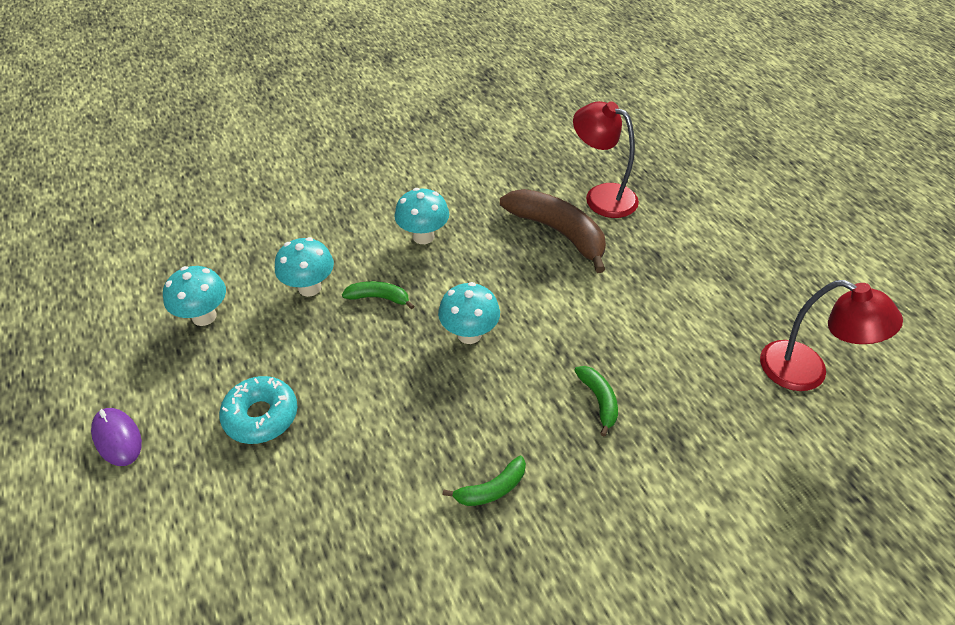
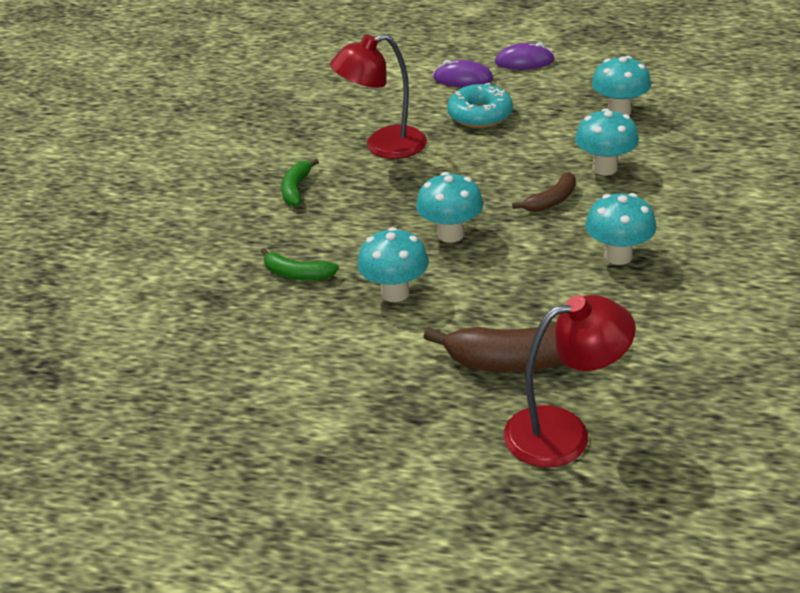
camera: 130 degrees right, 10 degrees down
(184, 475) = (463, 79): none -> purple mouse
(379, 298) = (551, 201): green banana -> brown banana
(563, 327) = (395, 293): none -> turquoise mushroom
(806, 372) = (153, 428): red lamp -> red lamp (383, 146)

